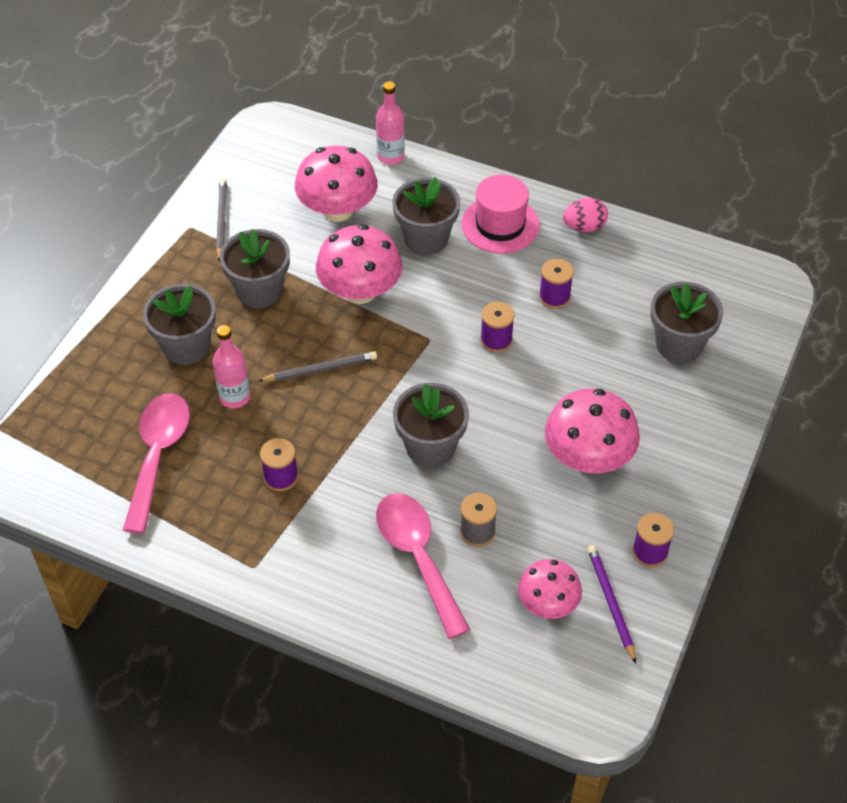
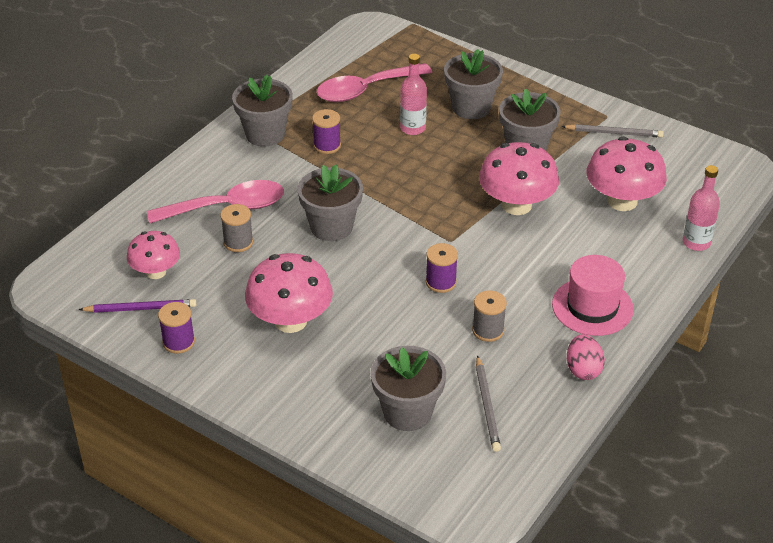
camera: 100 degrees right, 10 degrees down
(158, 456) = (365, 90): pink spoon -> pink spoon turned 135 degrees clockwise
(320, 369) = (431, 174): grey pencil -> grey pencil (487, 406)
(426, 238) = (578, 253): grey flower pot -> grey flower pot (265, 134)
(554, 297) = (488, 330): purple spool -> grey spool

